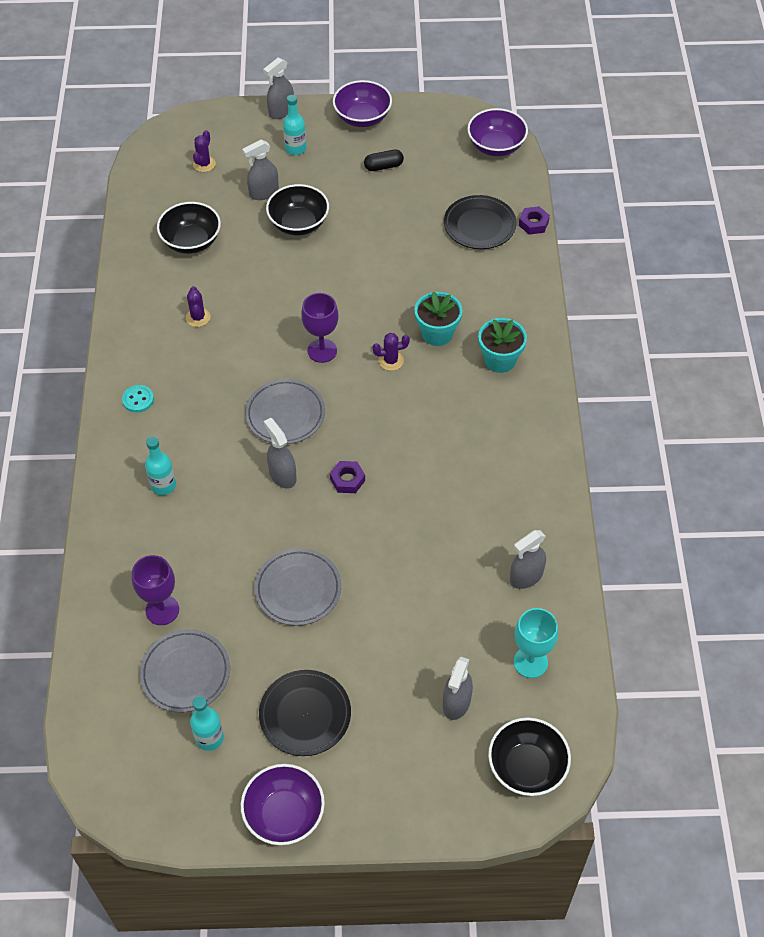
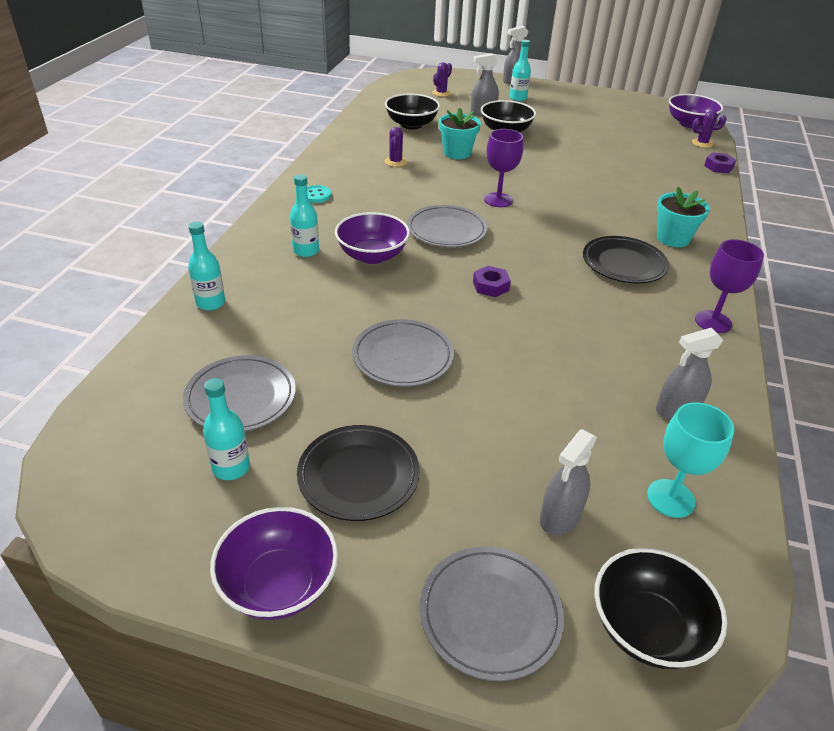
camera: 15 degrees right, 15 degrees down
(108, 579) = (211, 303): none -> turquoise bottle
(162, 610) = (249, 339): purple goblet -> purple goblet (713, 322)
(282, 475) = (425, 269): grey spray bottle -> none
(362, 118) = (578, 94): purple bowl -> purple bowl (372, 256)
(383, 166) = (588, 117): black capsule -> none
(391, 361) = (562, 218): purple cactus -> purple cactus (702, 143)
(427, 790) = (490, 614): none -> grey plate
(437, 333) = (612, 211): turquoise flower pot -> turquoise flower pot (457, 153)
(479, 225) = (667, 159): black plate -> black plate (623, 264)

